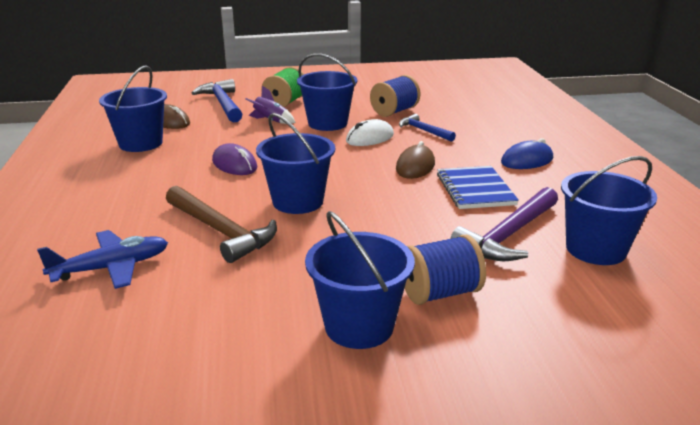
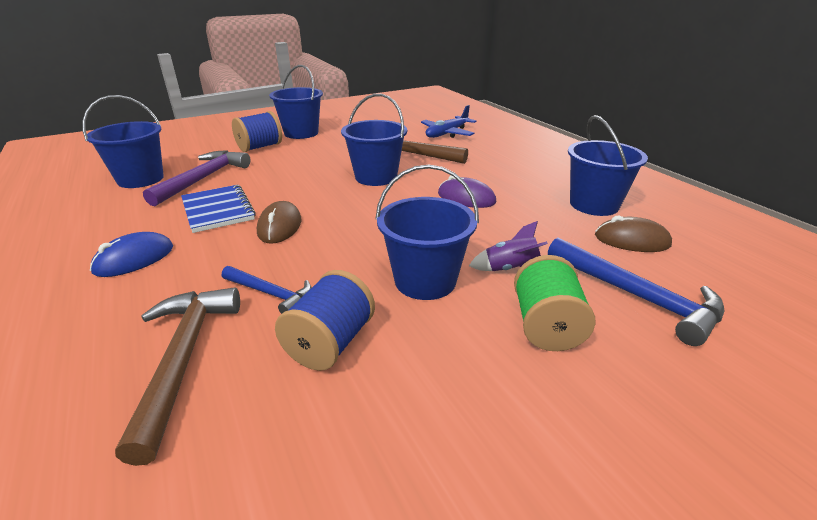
camera: 160 degrees right, 5 degrees up
(370, 138) = (347, 261): white mouse -> none
(466, 116) = (184, 358): none -> brown hammer

